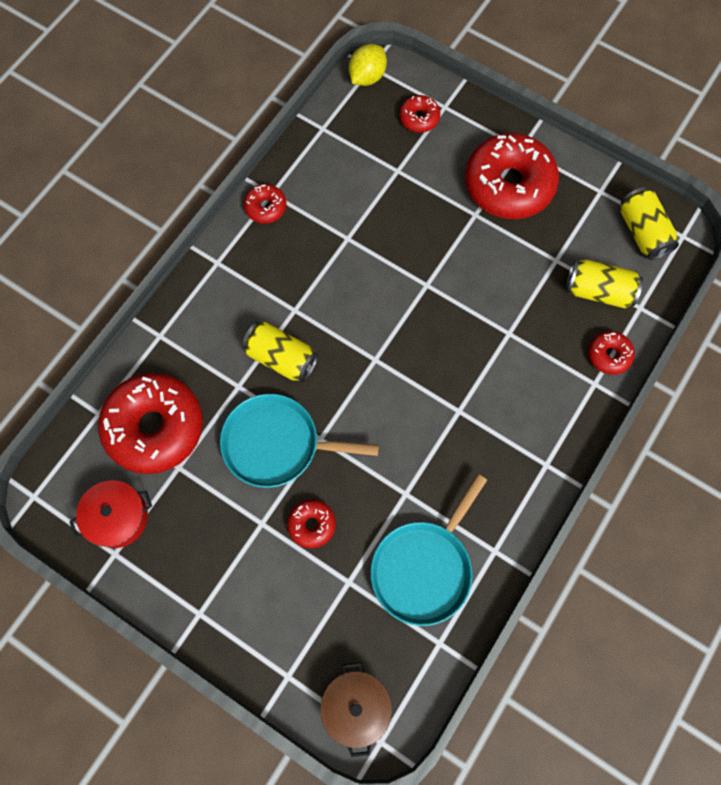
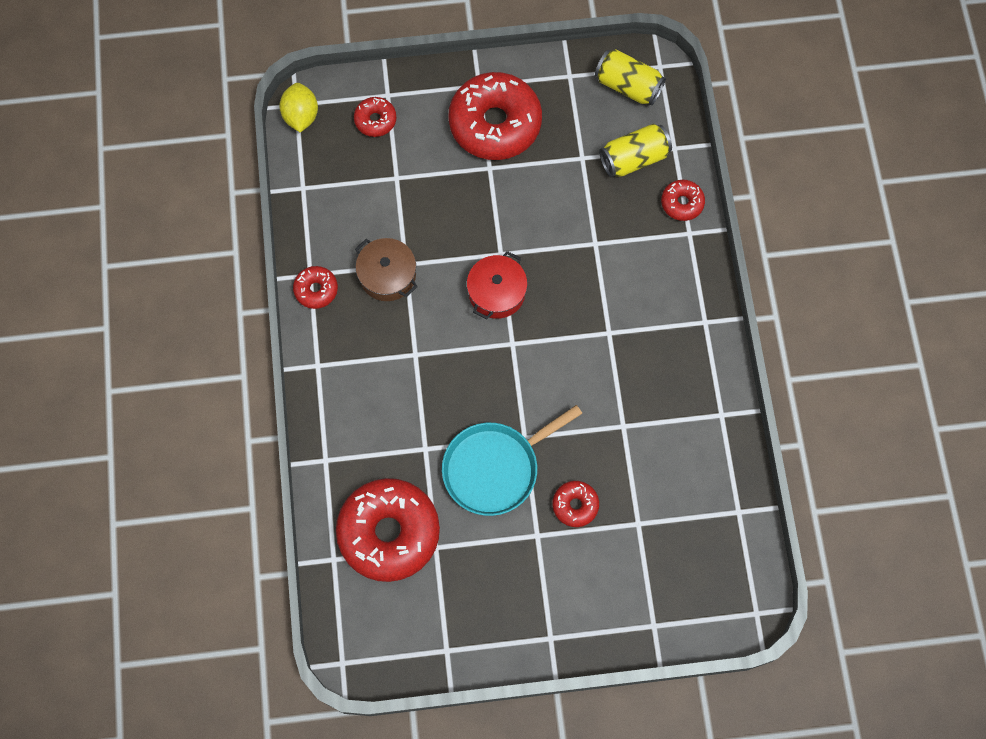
camera: 40 degrees left, 0 degrees up
(117, 517) = (423, 622): red pot -> red pot (497, 292)
(281, 358) = (439, 400): yellow can -> none
(356, 707) = (719, 604): brown pot -> brown pot (387, 275)
(424, 568) = (683, 468): turquoise pan -> none

